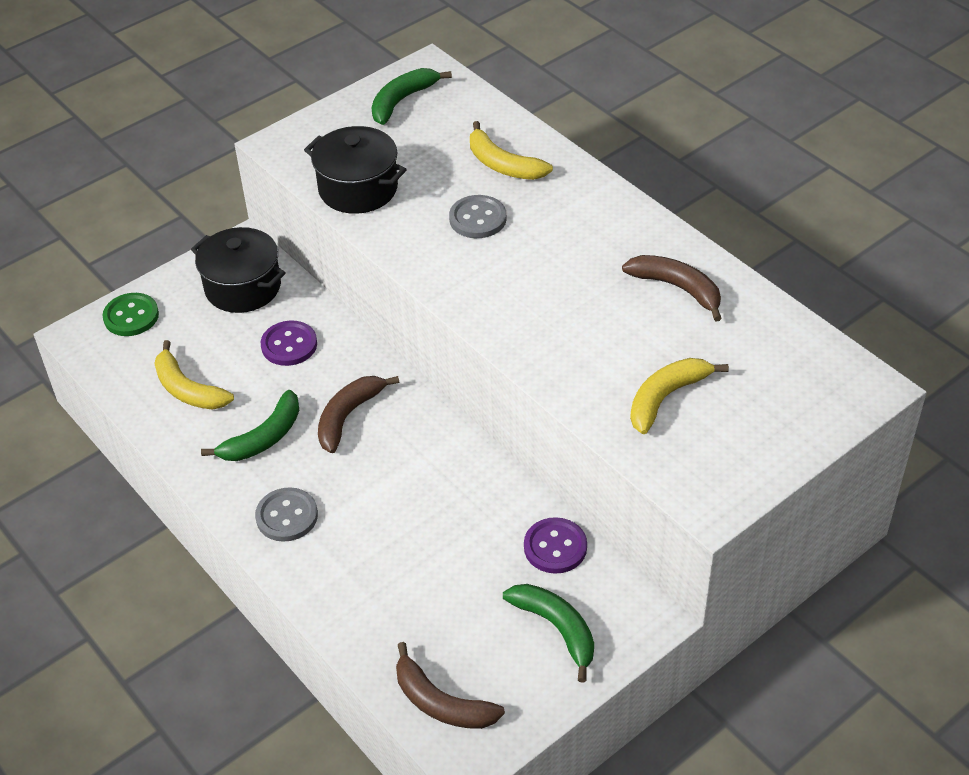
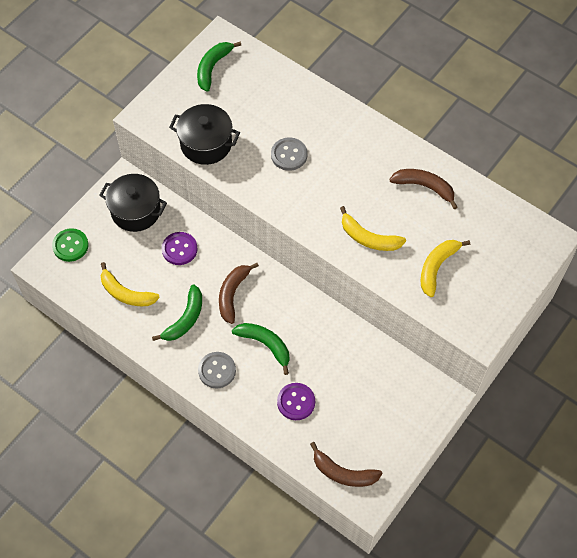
camera: 15 degrees left, 15 degrees up
(503, 165) = (293, 109): yellow banana -> yellow banana (368, 238)
(555, 547) = (381, 360): purple button -> purple button (296, 402)
(556, 628) = (395, 413): green banana -> green banana (265, 345)

